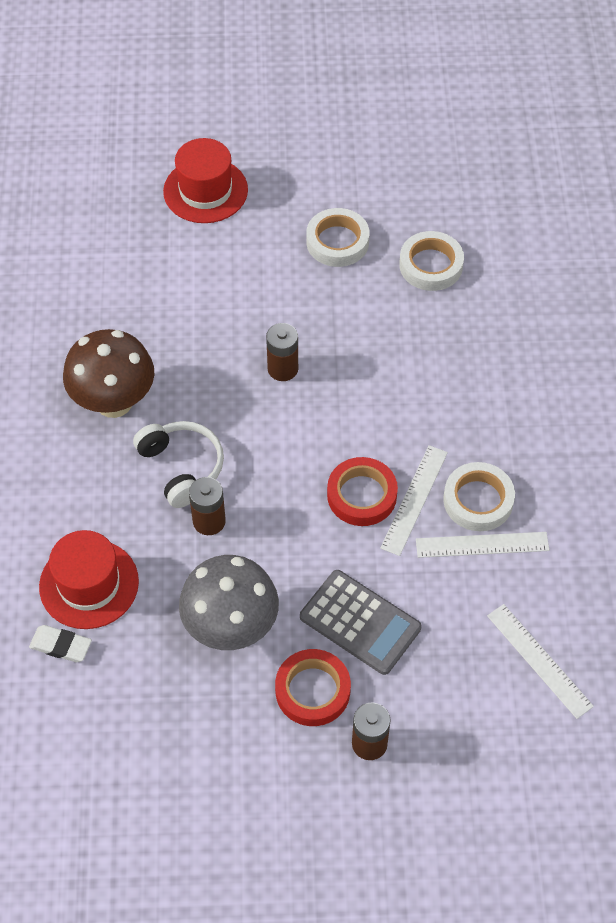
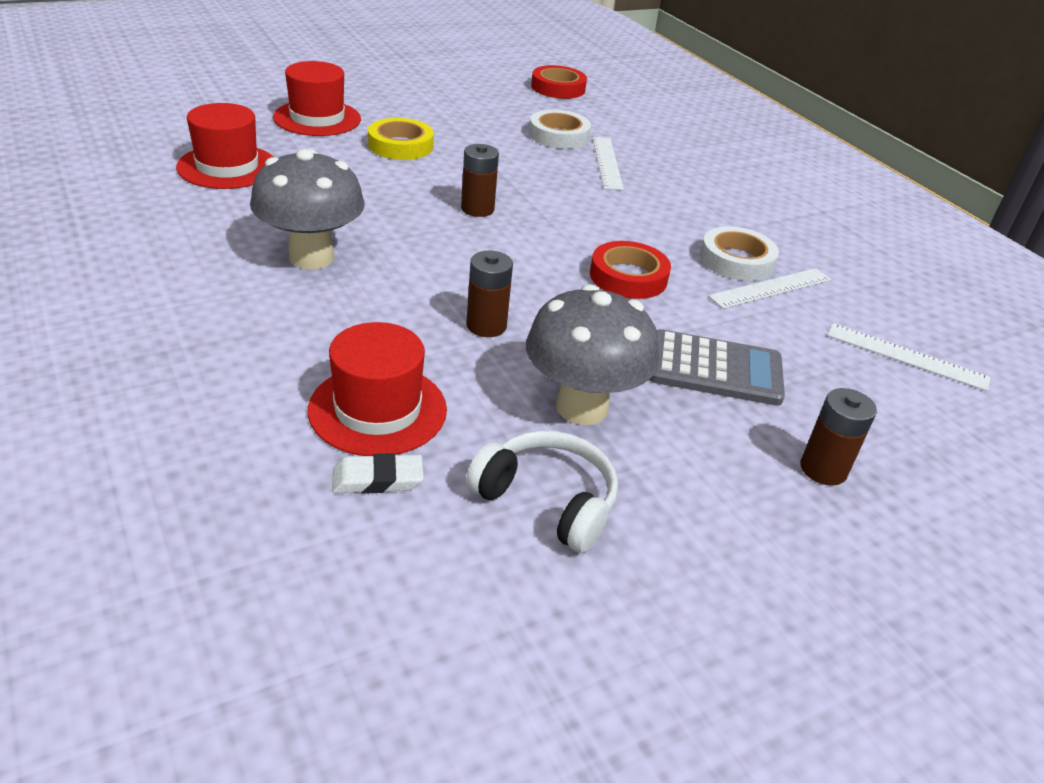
camera: 30 degrees left, 20 degrees down
(96, 257) = (227, 167): none -> red hat
(114, 402) = (311, 257): brown mushroom -> grey mushroom
(181, 467) = (424, 291): white headphones -> white headphones (547, 501)
(262, 253) = (400, 145): none -> yellow tape
(312, 690) = (719, 439): red tape -> red tape (558, 88)
(337, 242) = (465, 132): white tape -> none
(414, 500) = (680, 270): white ruler -> white ruler (607, 162)

